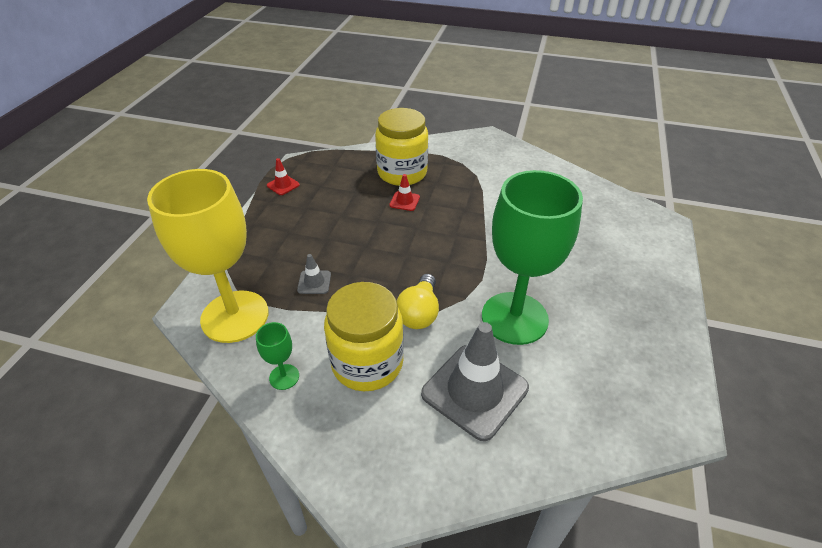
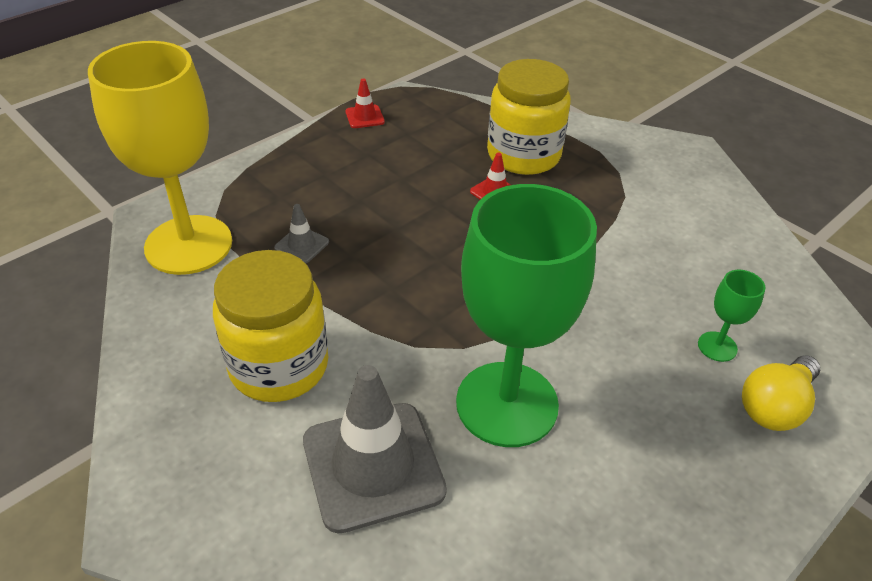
camera: 30 degrees right, 0 degrees up
(284, 377) = (180, 335): green goblet -> green goblet (717, 346)
(419, 313) = (390, 337): yellow light bulb -> yellow light bulb (775, 406)

